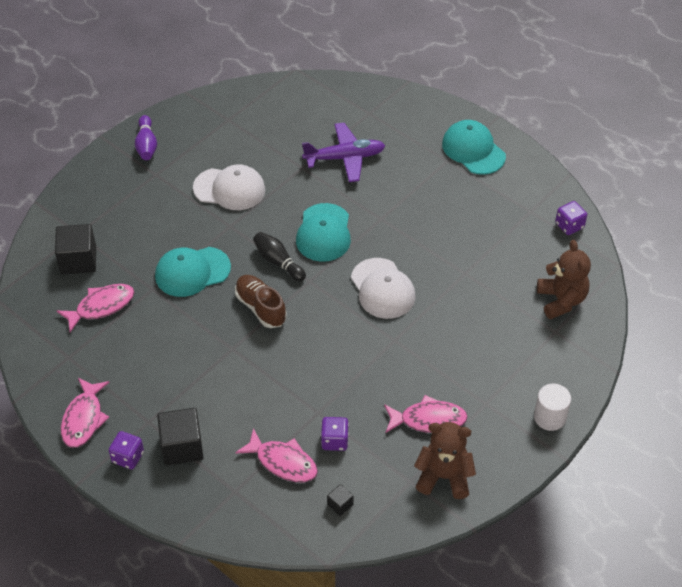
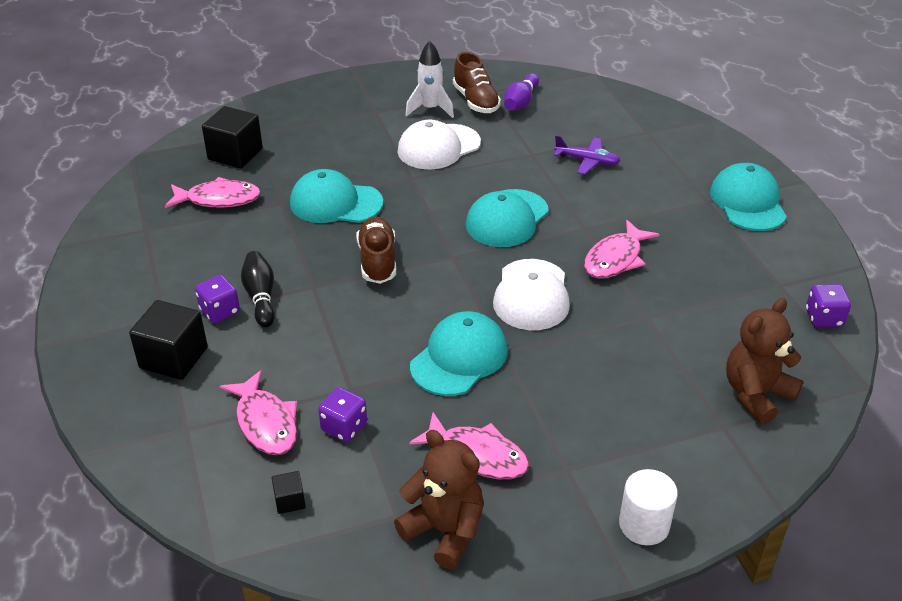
camera: 30 degrees right, 10 degrees down
(84, 419) = (104, 289): pink fish -> pink fish (615, 259)
(128, 457) = (111, 343): purple dice -> purple dice (220, 311)
(146, 145) = (388, 86): purple bowling pin -> purple bowling pin (520, 102)
(196, 155) = (430, 109): none -> white rocket
(225, 133) = (476, 101): none -> brown shoe
(229, 189) = (438, 147): white cap -> white cap turned 105 degrees clockwise
(278, 262) = (433, 227): black bowling pin -> black bowling pin (261, 297)
(345, 158) = (587, 161): purple plane -> purple plane, size x0.64
(370, 358) = (459, 358): none -> turquoise cap
(561, 300) = (756, 394): brown teddy bear -> brown teddy bear turned 150 degrees counterclockwise

